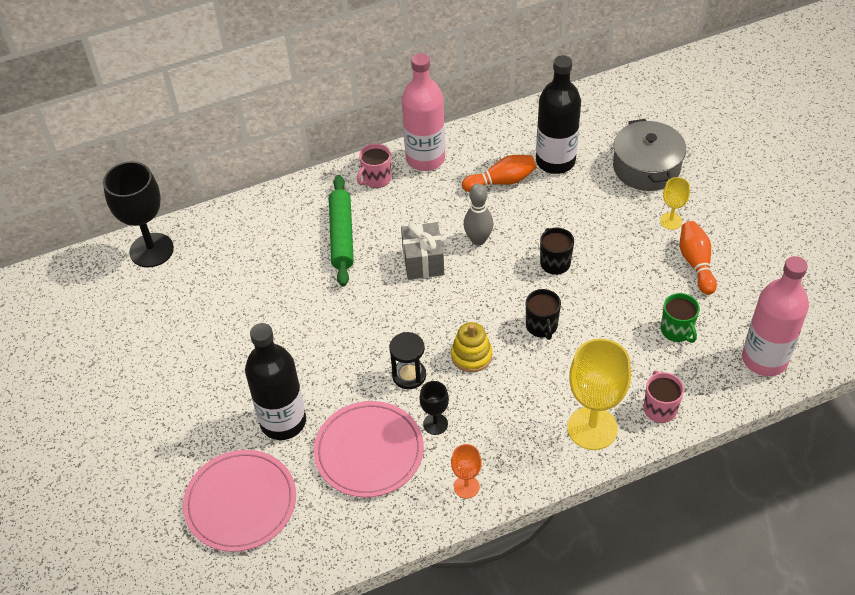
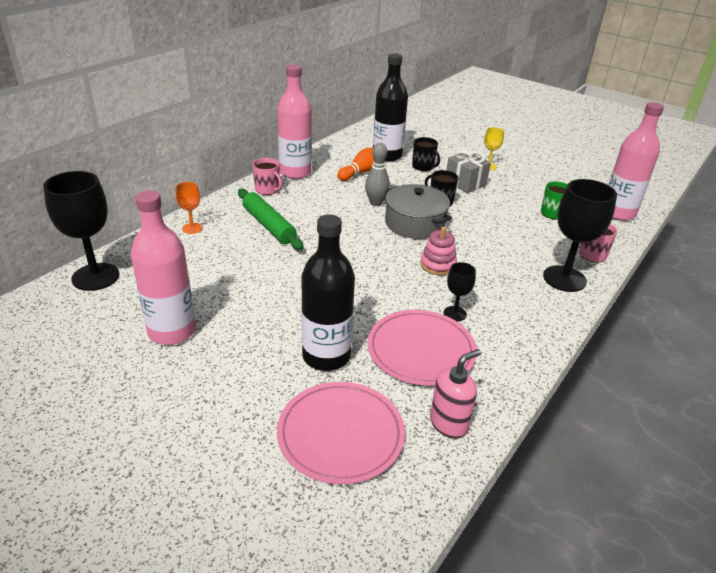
camera: 35 degrees left, 15 degrees down
(178, 340) = (172, 331): none -> pink bottle
(331, 534) = (449, 423): none -> pink soap dispenser
(376, 179) = (267, 190): pink mug -> pink mug turned 60 degrees counterclockwise
(409, 375) = (403, 290): black hourglass -> none
(423, 262) = (347, 224): grey gift -> grey gift (465, 183)
(466, 487) = (520, 345): orange goblet -> orange goblet (192, 228)
(471, 355) = (438, 265): yellow stacking toy -> pink stacking toy
(542, 326) = (468, 235): black mug -> black mug (423, 166)
(592, 428) = (564, 279): yellow goblet -> black goblet
(646, 167) = (446, 147): grey pot -> grey pot (414, 223)
(696, 263) = (526, 181): orange bowling pin -> none

